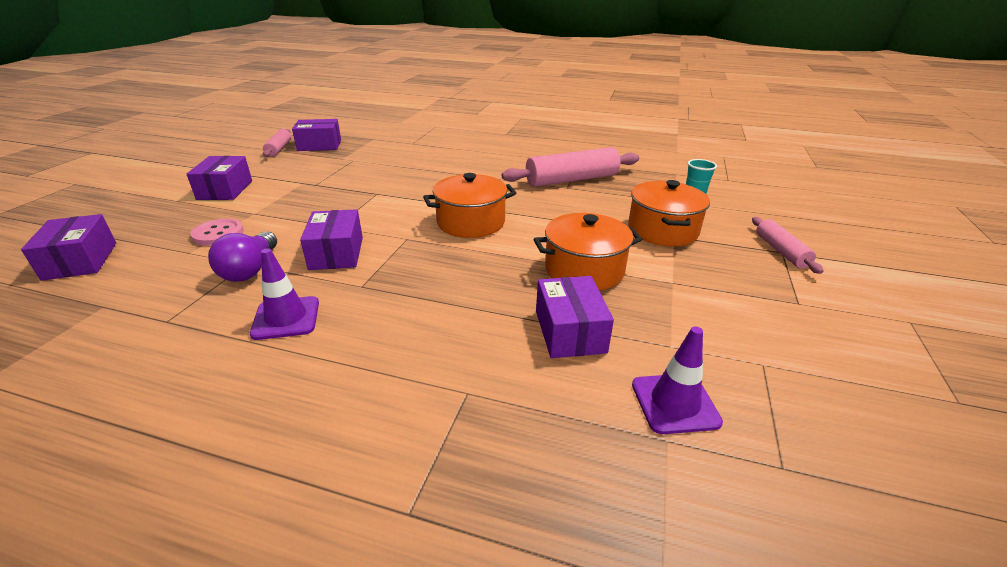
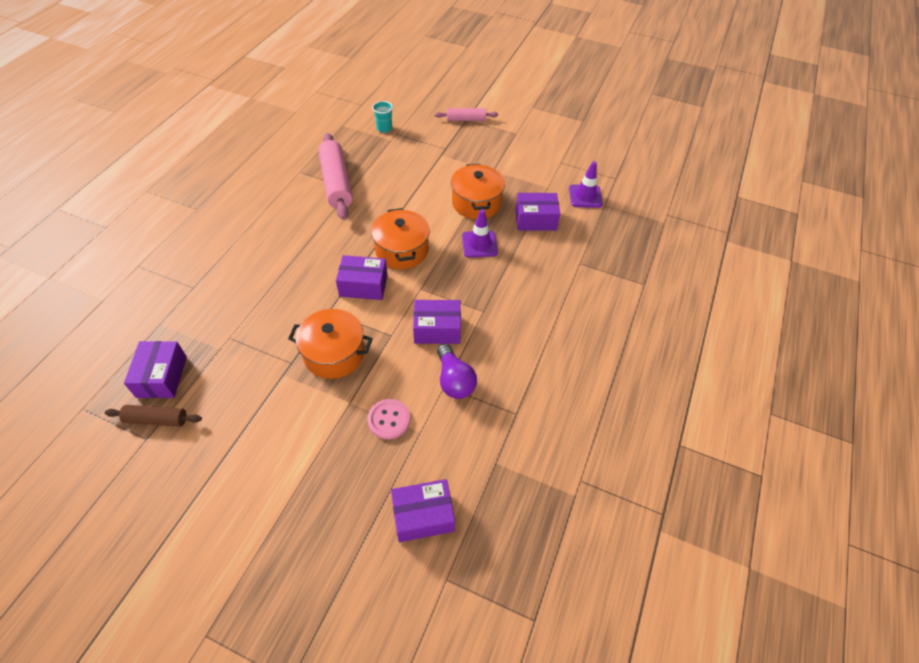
camera: 85 degrees left, 20 degrees up
(225, 190) = (283, 443): purple box -> purple box (363, 285)
(250, 269) = (454, 380): purple light bulb -> purple light bulb turned 60 degrees clockwise
(279, 149) = (156, 419): pink rolling pin -> brown rolling pin
(286, 318) = (517, 346): purple traffic cone -> purple traffic cone (479, 244)
(662, 230) = (432, 157): orange pot -> orange pot (334, 354)

